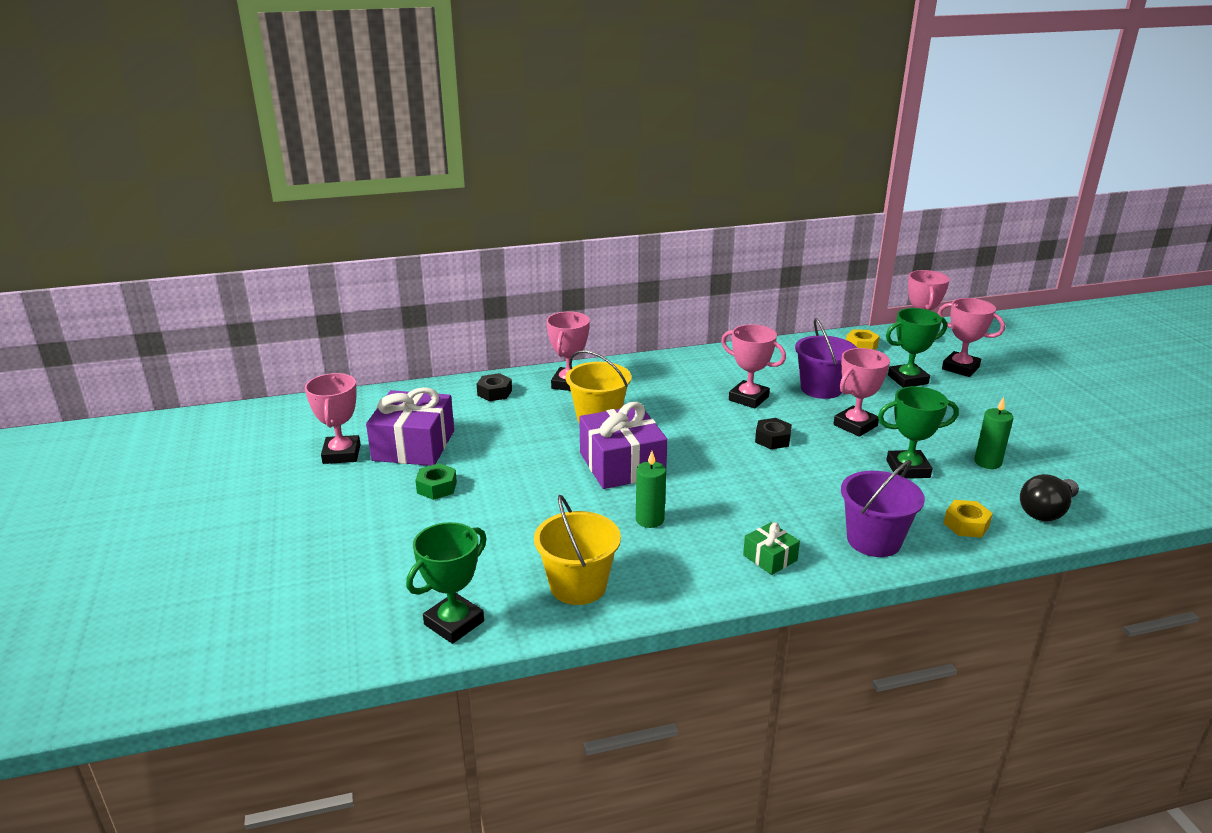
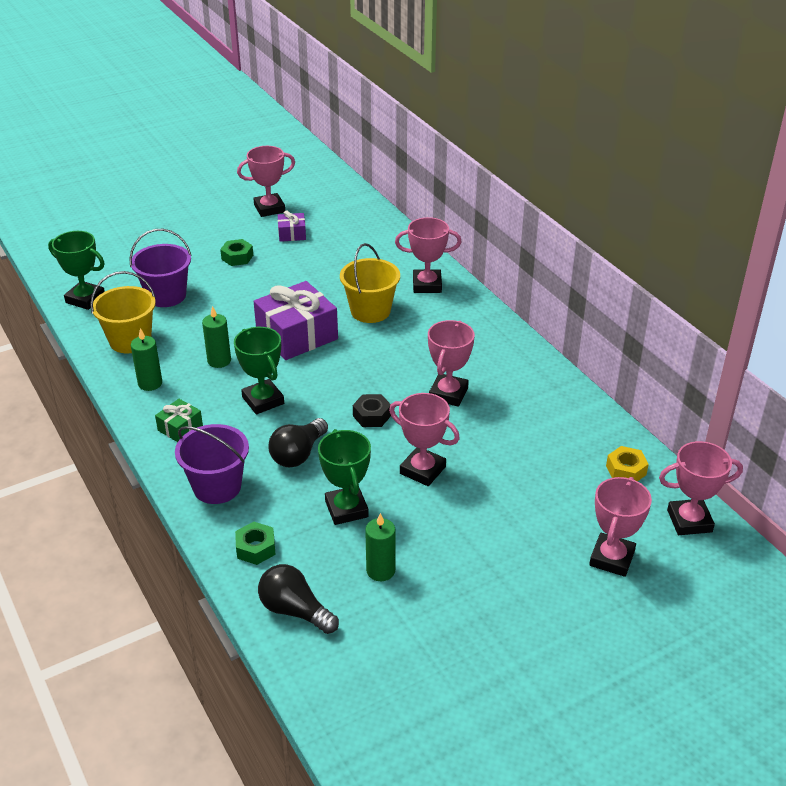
camera: 75 degrees right, 10 degrees up
(413, 445) = (292, 234): purple gift -> purple gift, size x0.49
(494, 393) = (391, 251): black nut -> none
(677, 575) = (150, 383): none -> green candle
(821, 389) = (495, 442): purple bucket -> purple bucket (166, 296)
(826, 486) = (298, 454): none -> black light bulb
(907, 379) = (553, 510): green trophy -> green trophy (263, 400)
(966, 525) = (256, 548): yellow nut -> green nut

